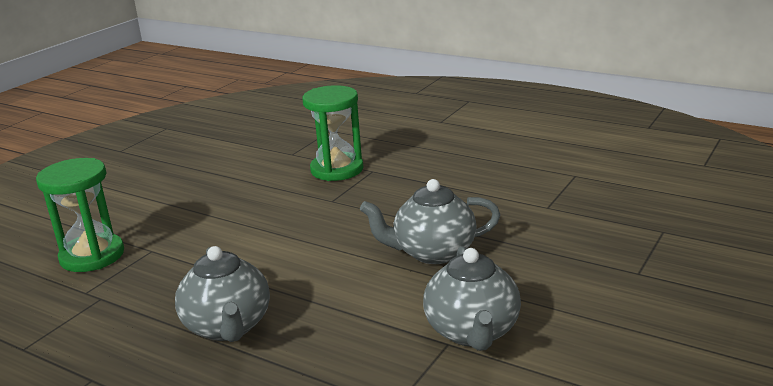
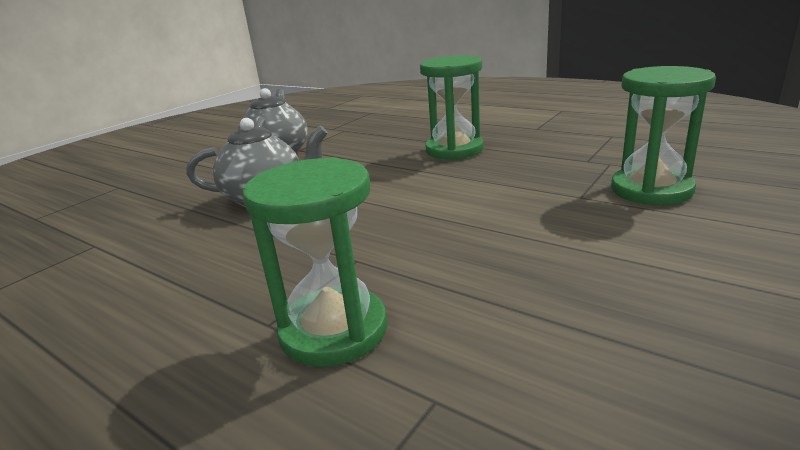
camera: 175 degrees left, 0 degrees up
(228, 327) = (454, 150): grey teapot -> green hourglass

